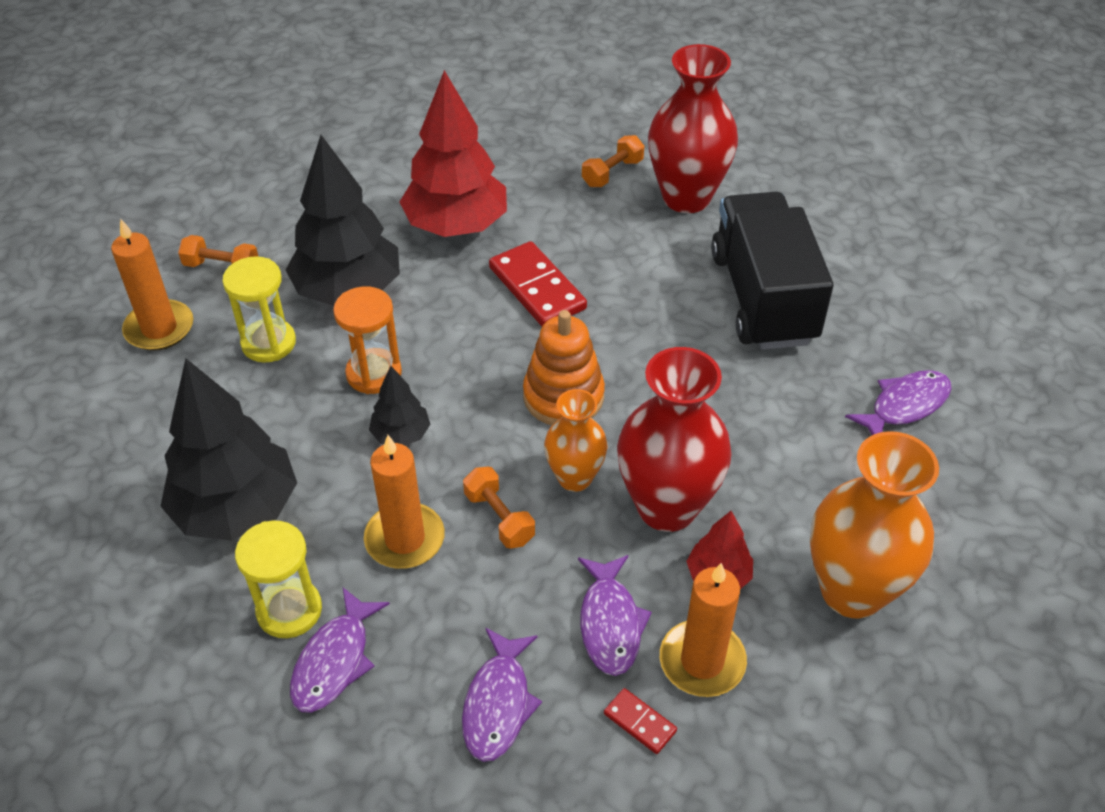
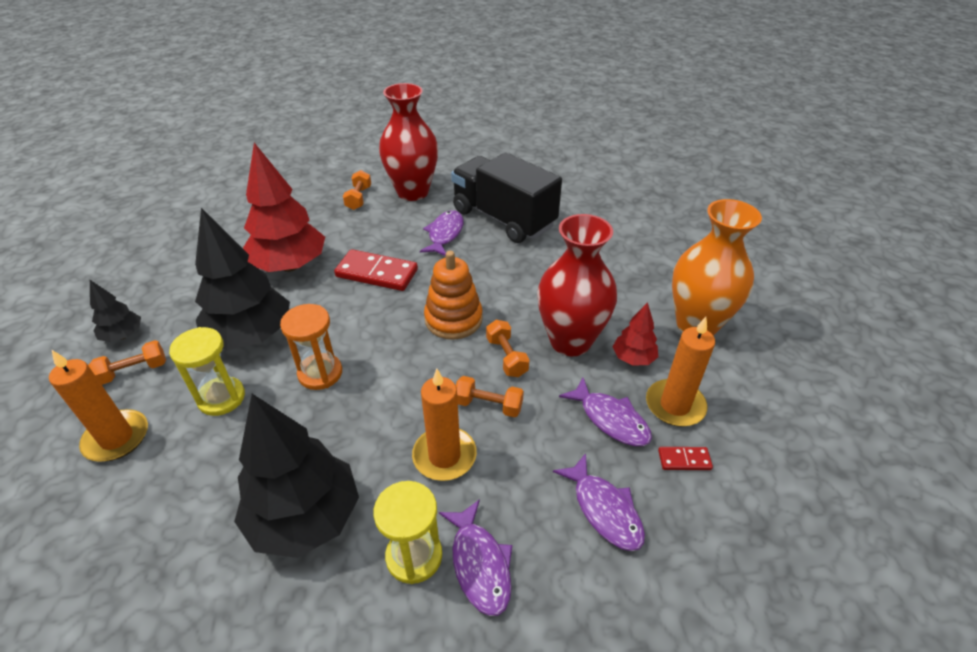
camera: 40 degrees left, 5 degrees down
(401, 435) = (376, 397): black tree -> black tree (123, 335)
(575, 478) = (506, 357): orange vase -> orange dumbbell
(905, 405) = (621, 231): purple fish -> purple fish (445, 234)

